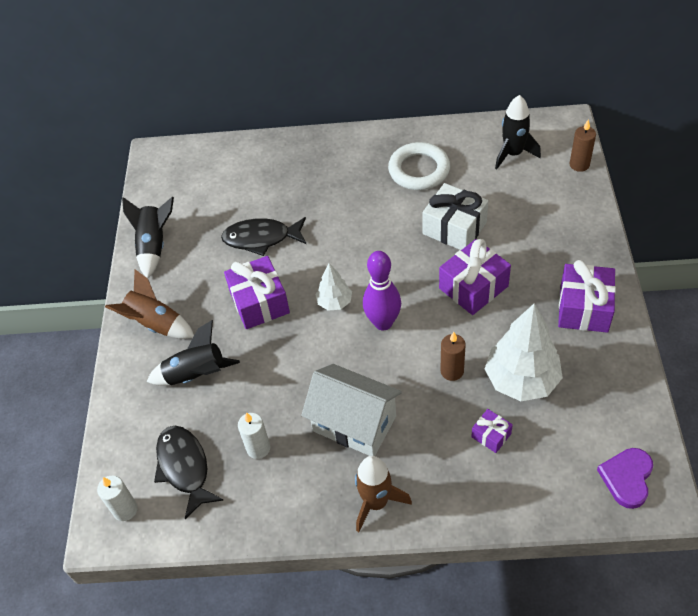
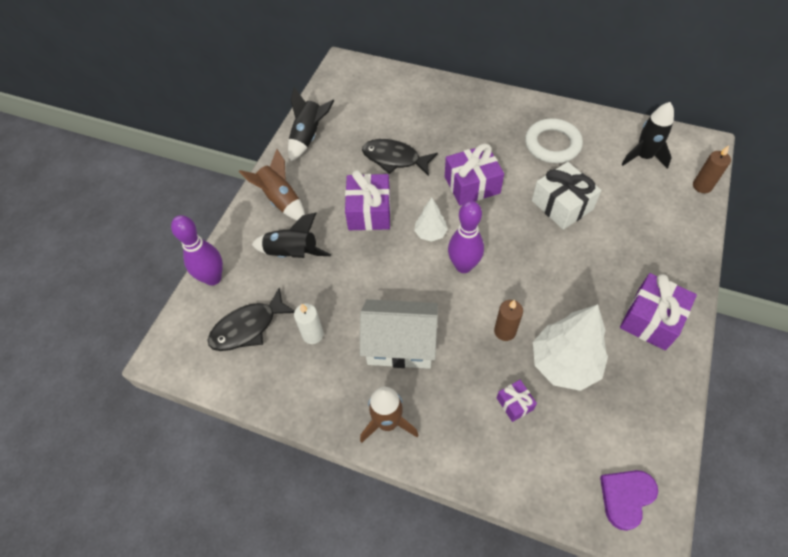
camera: 20 degrees right, 5 degrees up
(119, 432) = (213, 278): none -> purple bowling pin
(125, 509) = (188, 343): white candle -> none
(184, 468) = (248, 327): black fish -> black fish turned 120 degrees counterclockwise
(354, 424) = (400, 345): white house -> white house turned 45 degrees counterclockwise
(473, 287) = (556, 263): purple gift -> purple gift (472, 185)

